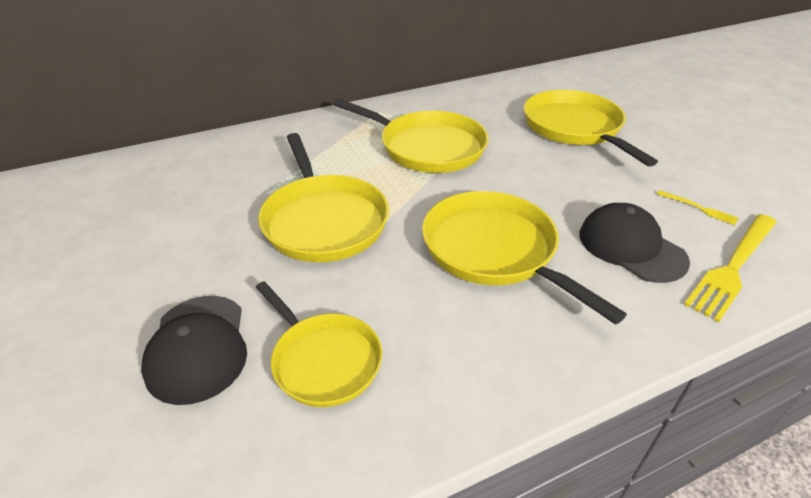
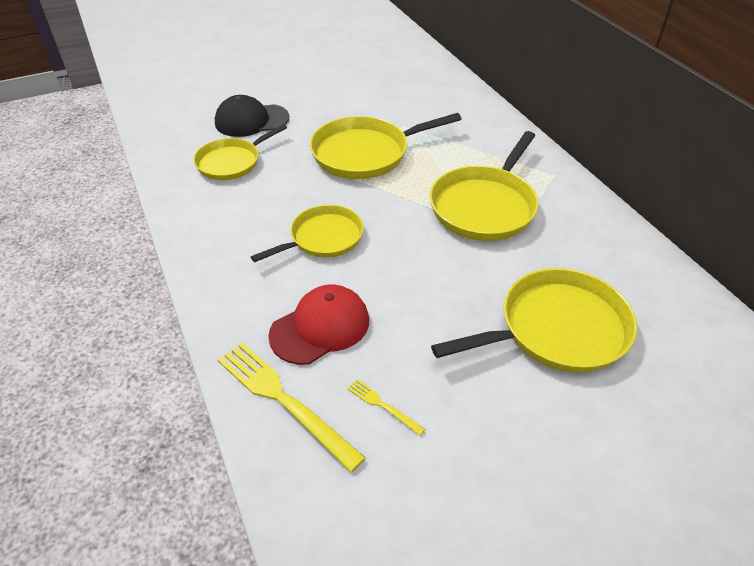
camera: 90 degrees right, 5 degrees up
(494, 250) = (323, 238): yellow pan -> yellow pan, size x0.65
(631, 247) = (320, 327): black cap -> red cap
(699, 208) = (383, 406): yellow fork -> yellow fork turned 90 degrees clockwise

